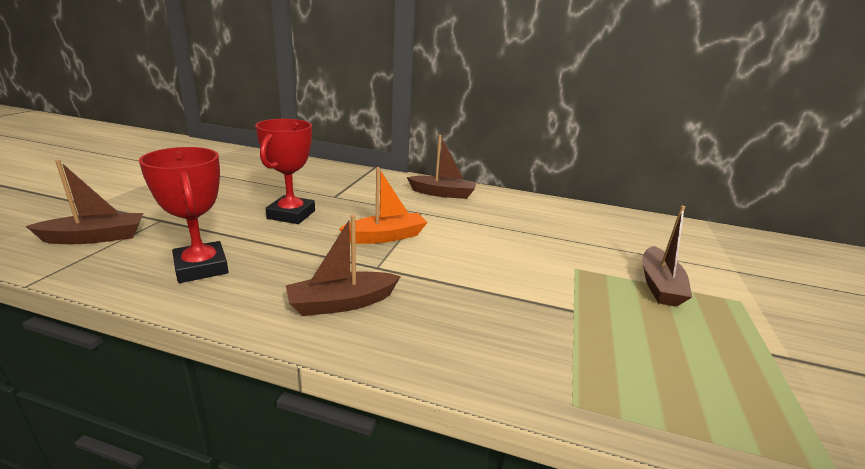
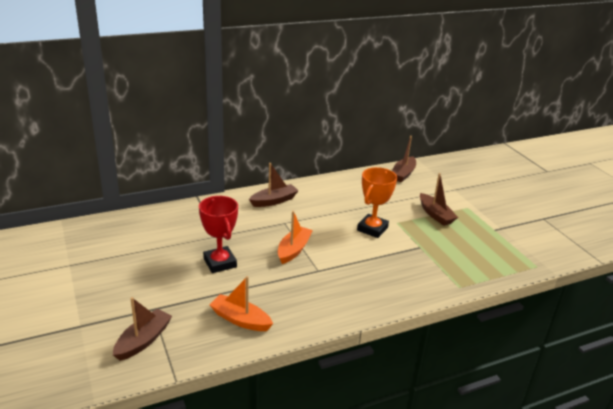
camera: 40 degrees left, 5 degrees up
(201, 267) = (240, 320): red trophy -> orange boat
(342, 303) = (334, 297): brown boat -> brown boat (403, 174)
(525, 259) = (372, 229): none -> orange trophy

